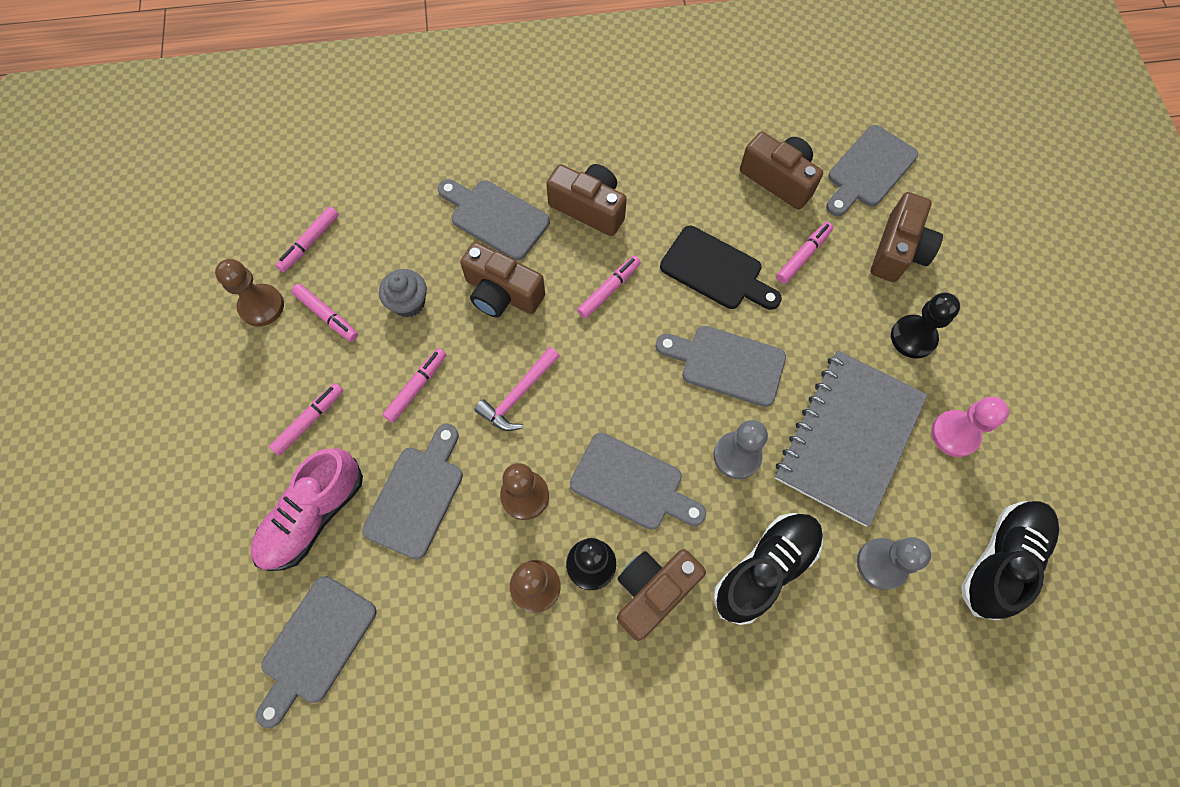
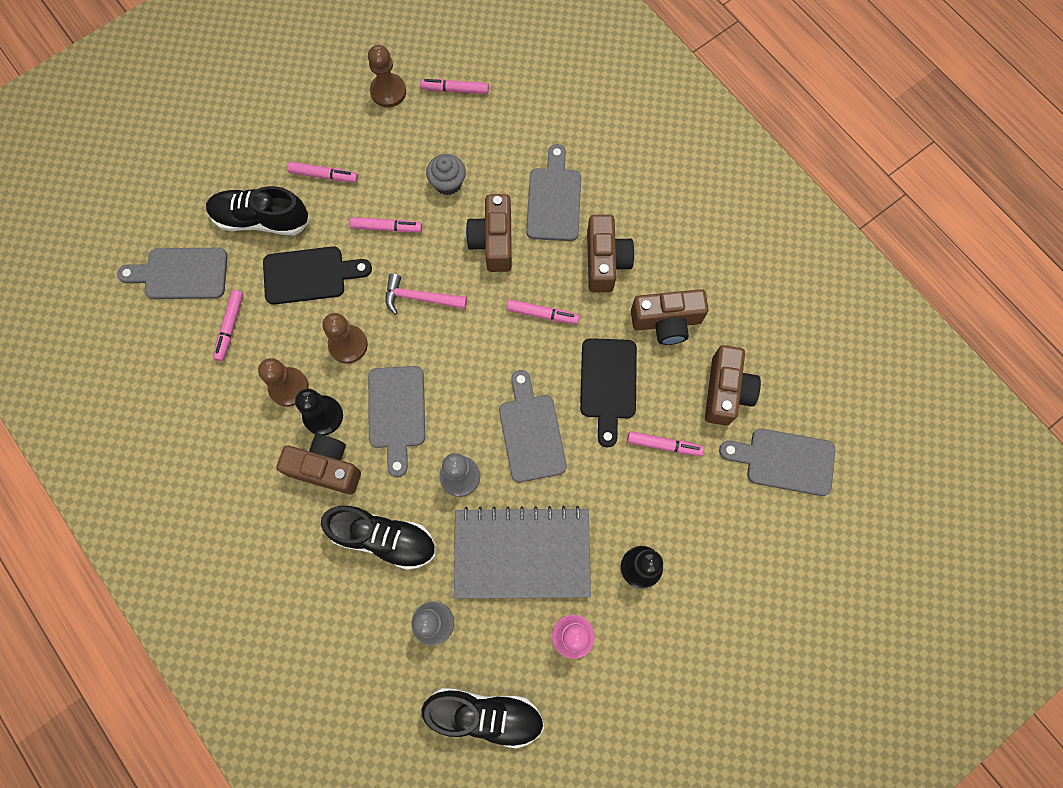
camera: 60 degrees right, 5 degrees up
(313, 515) = (261, 219): pink shoe -> black shoe
(327, 316) = (406, 137): pink marker -> pink marker (230, 327)
(417, 495) = (310, 275): grey cutting board -> black cutting board
(898, 250) = (717, 520): brown camera -> brown camera (666, 322)

